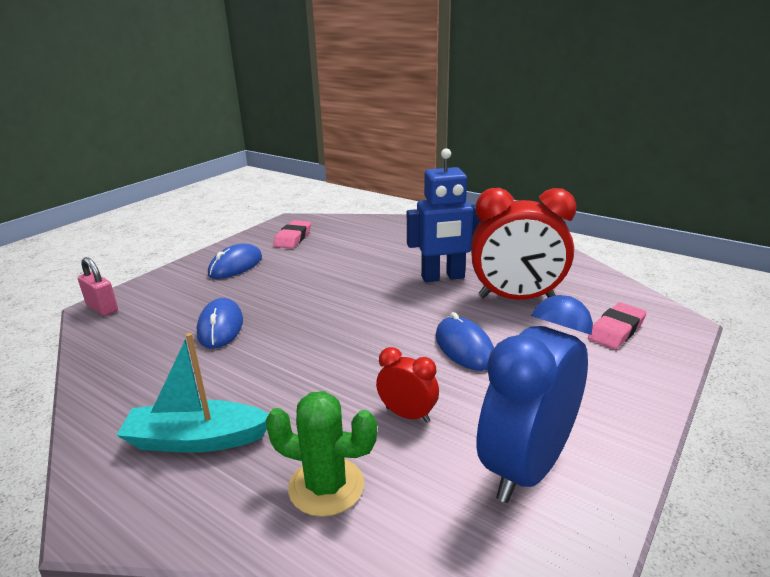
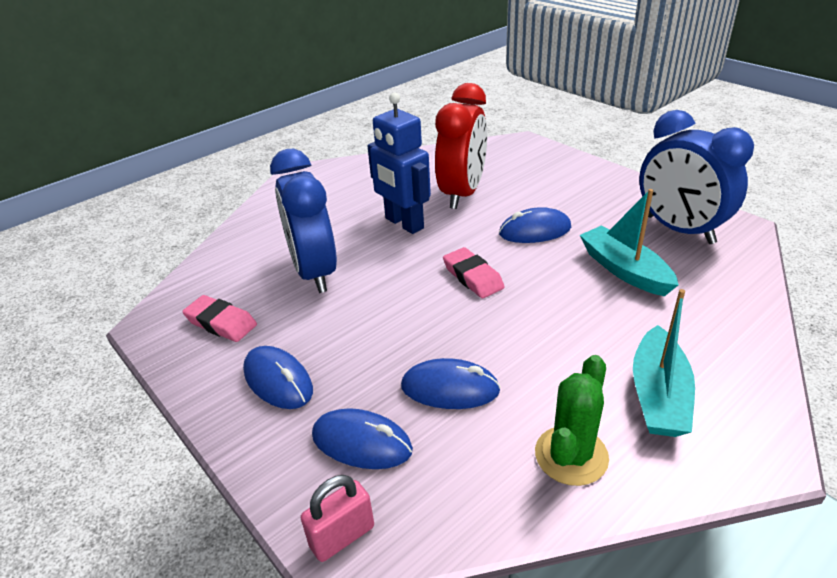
camera: 75 degrees left, 10 degrees up
(174, 302) = (362, 442): none -> blue mouse
(326, 486) = (709, 316): green cactus -> green cactus (571, 455)
(356, 255) = (314, 272): none -> blue clock
(407, 415) = (624, 270): red clock -> turquoise boat
(443, 277) = (404, 223): blue robot -> blue robot turned 135 degrees clockwise
(616, 330) = (527, 165): pink eraser -> pink eraser (473, 277)

